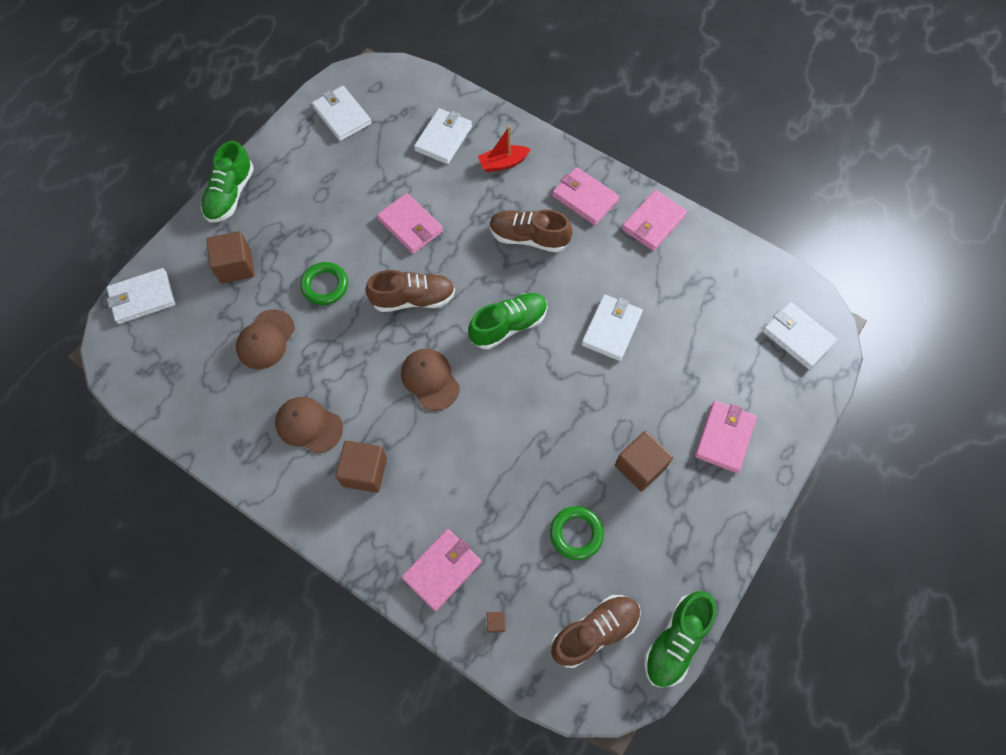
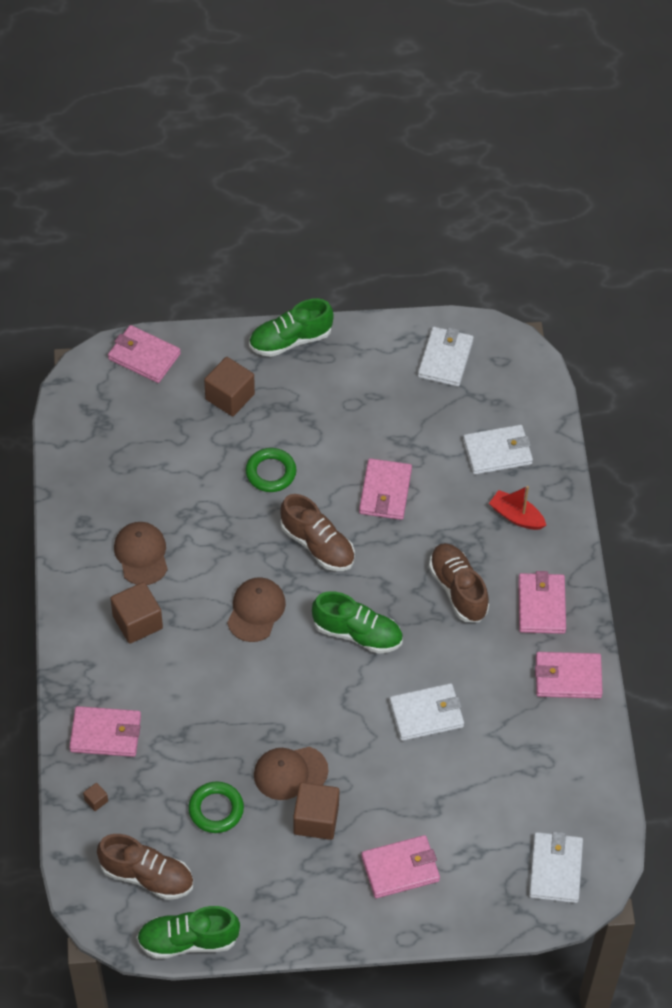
camera: 50 degrees right, 10 degrees down
(142, 298) = (144, 356): white wallet -> pink wallet
(266, 339) = (186, 468): brown cap -> brown cap (290, 773)

